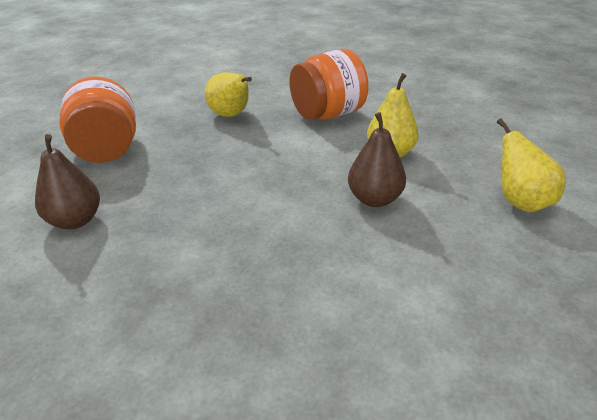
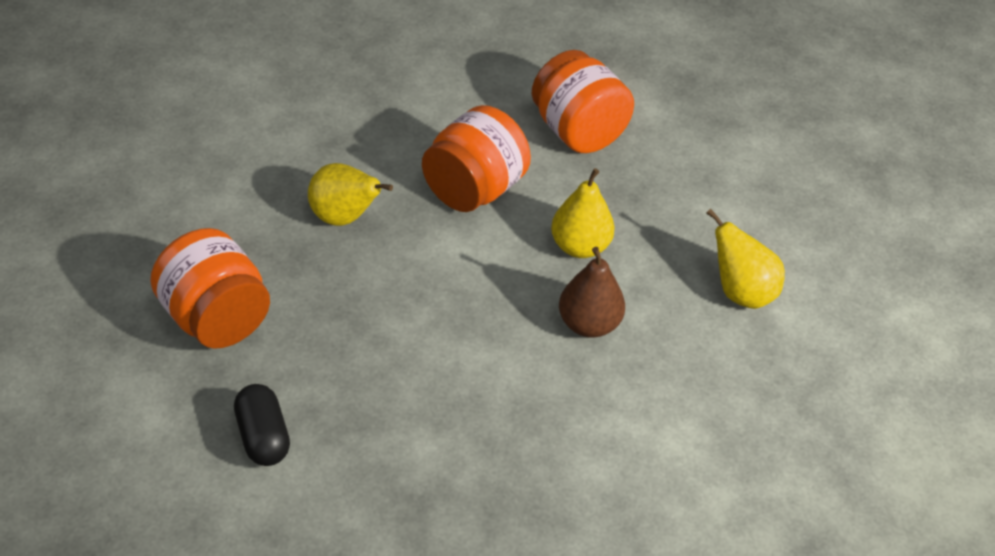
camera: 25 degrees left, 10 degrees up
(75, 220) = (263, 437): brown pear -> black capsule
(417, 97) = (577, 131): none -> orange jar

